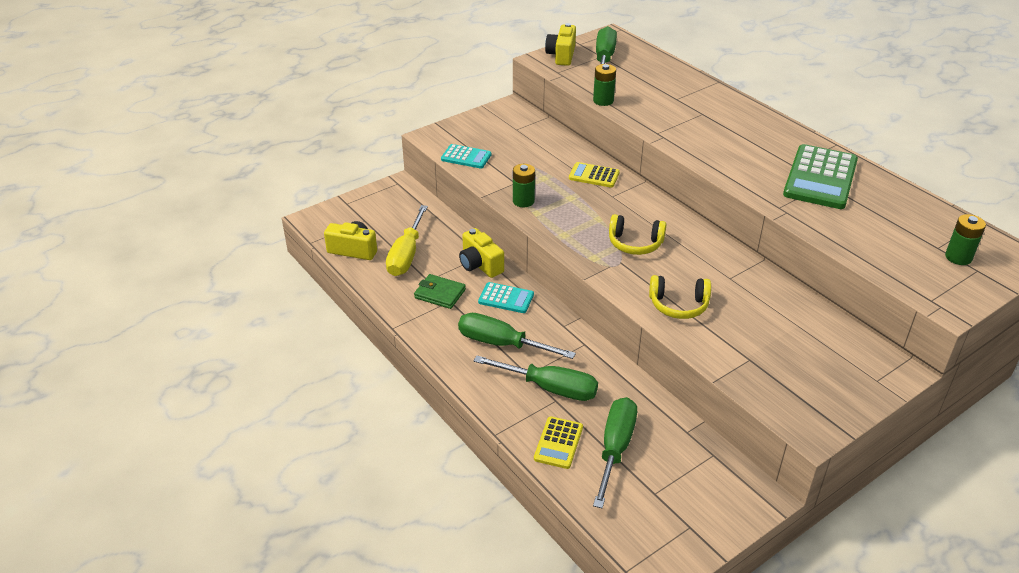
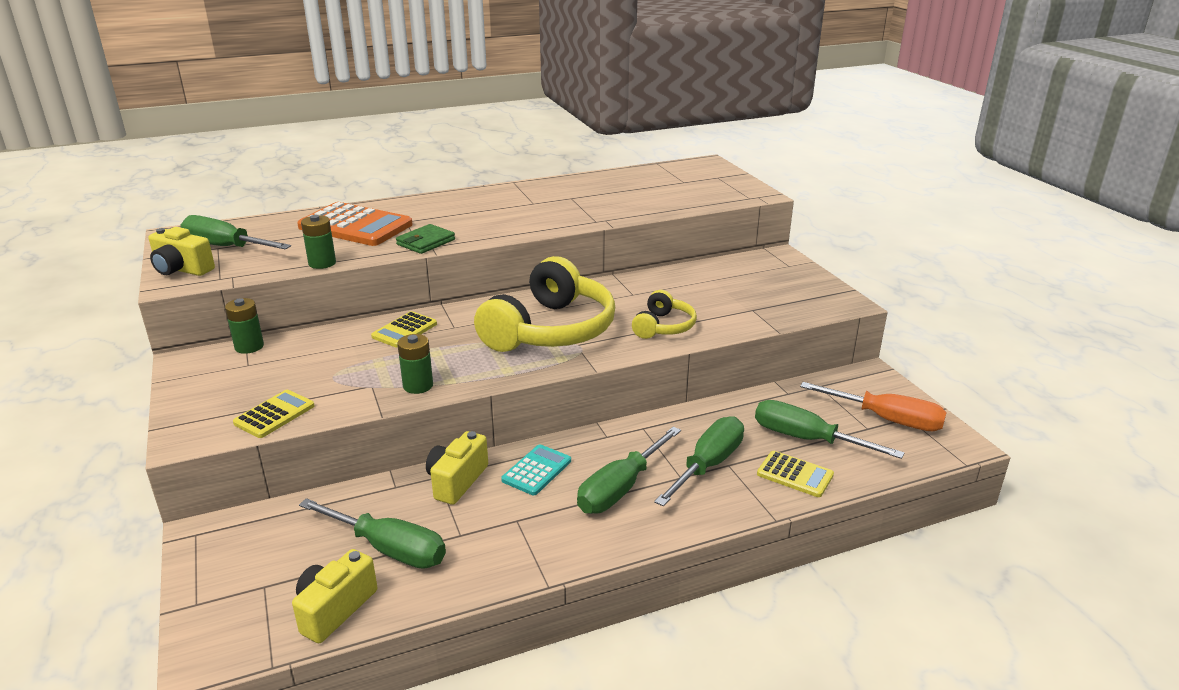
camera: 75 degrees left, 10 degrees down
(406, 255) = (388, 549): yellow screwdriver -> green screwdriver
(440, 294) = (497, 527): green wallet -> green wallet (426, 242)
(466, 157) = (274, 414): turquoise calculator -> yellow calculator
(480, 265) = (457, 481): yellow camera -> yellow camera turned 135 degrees clockwise
(635, 243) = (550, 330): yellow headphones -> yellow headphones, size x2.00
(676, 95) = (355, 226): none -> orange calculator
(677, 508) = (886, 419): none -> orange screwdriver
(820, 178) = (561, 197): green calculator -> none
(958, 257) = (699, 179): green battery -> green battery (249, 347)

